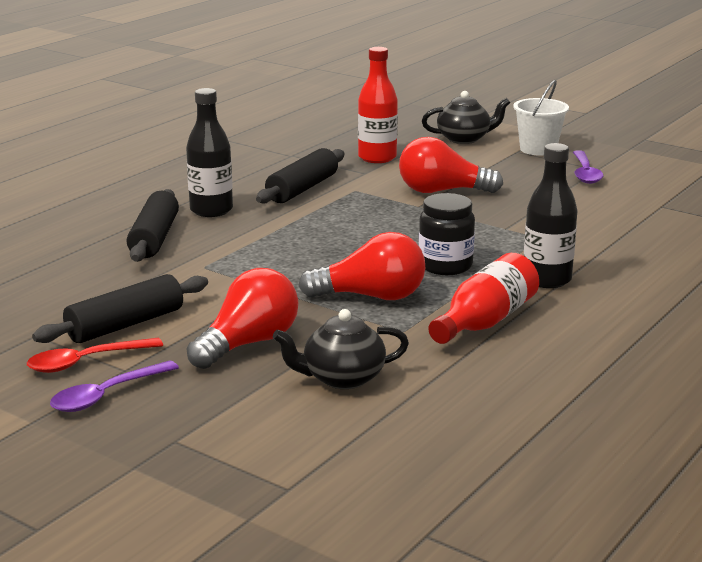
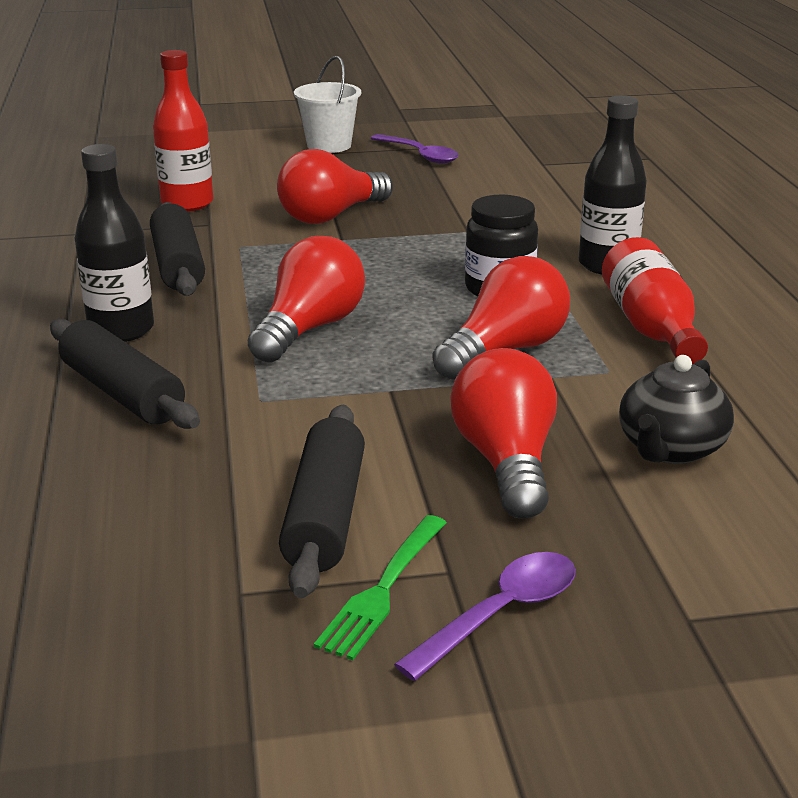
camera: 45 degrees left, 5 degrees up
(86, 362) = (383, 588): red spoon -> green fork
(107, 395) = (500, 614): purple spoon -> purple spoon turned 135 degrees counterclockwise
(297, 245) = (310, 328): none -> red light bulb
(464, 138) = (236, 156): black teapot -> none

